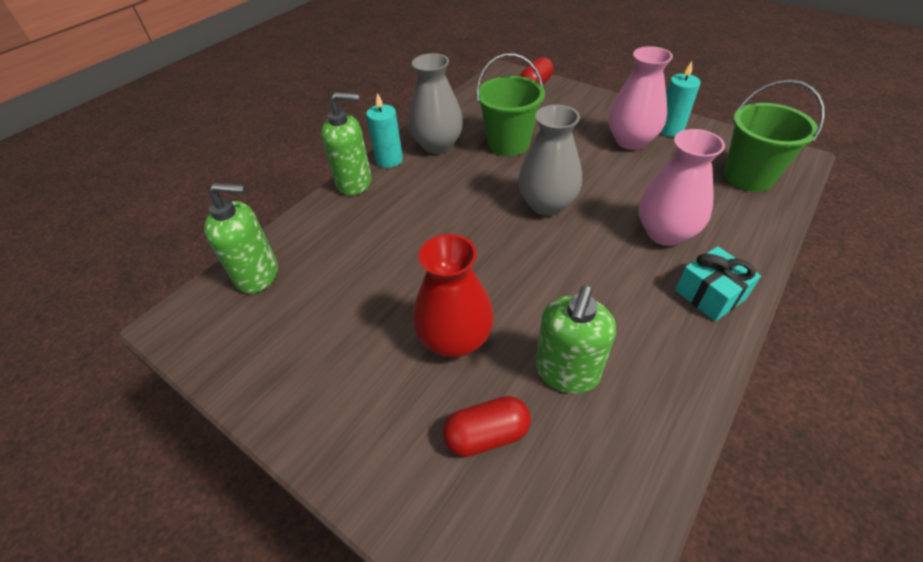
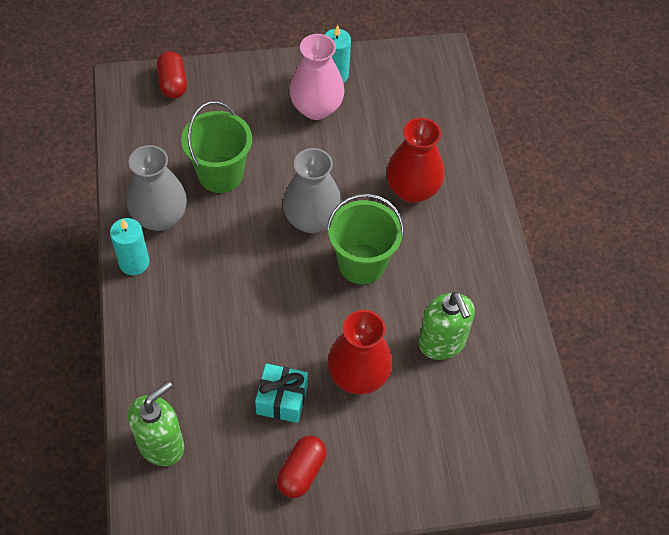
camera: 50 degrees left, 10 degrees up
(354, 183) = (132, 307): green soap dispenser -> none
(487, 435) = (435, 417): red capsule -> red capsule (301, 472)
(665, 233) = (412, 190): pink vase -> red vase
(710, 295) = (475, 224): turquoise gift -> turquoise gift (282, 399)
(748, 177) = (426, 95): green bucket -> green bucket (361, 264)

